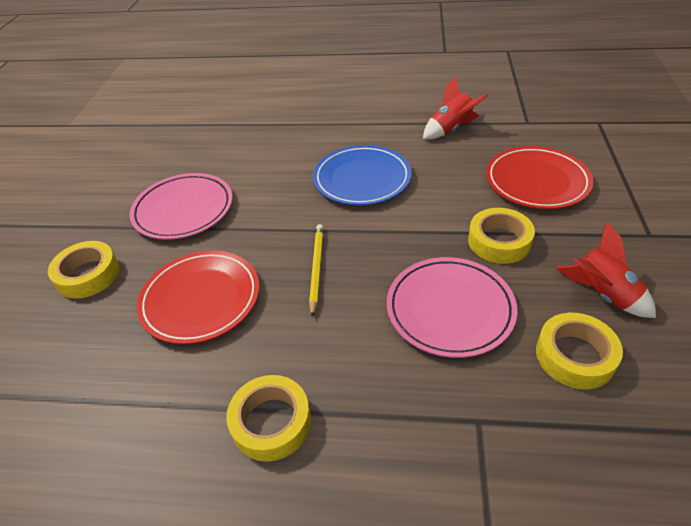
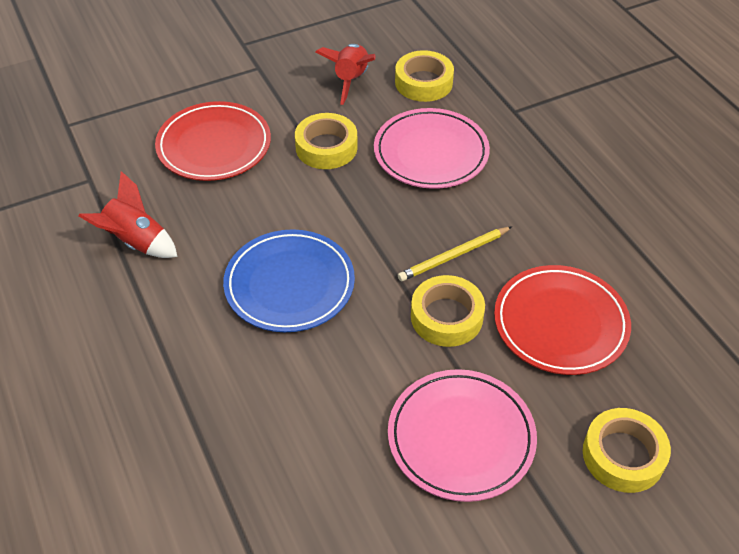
camera: 125 degrees left, 5 degrees up
(271, 422) = (613, 207): yellow tape -> yellow tape (446, 317)

